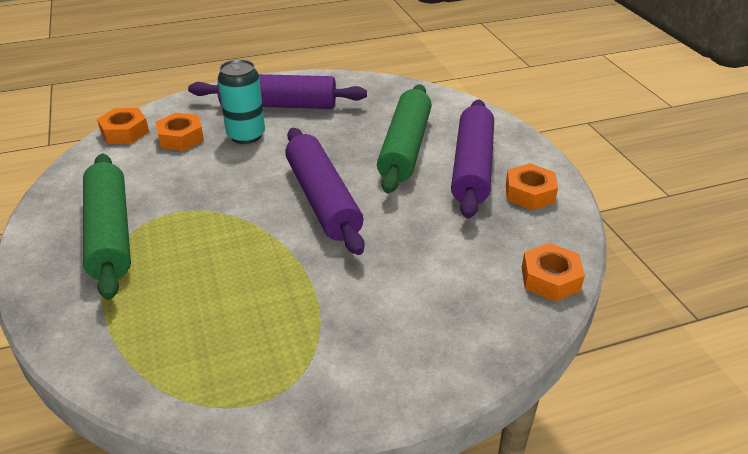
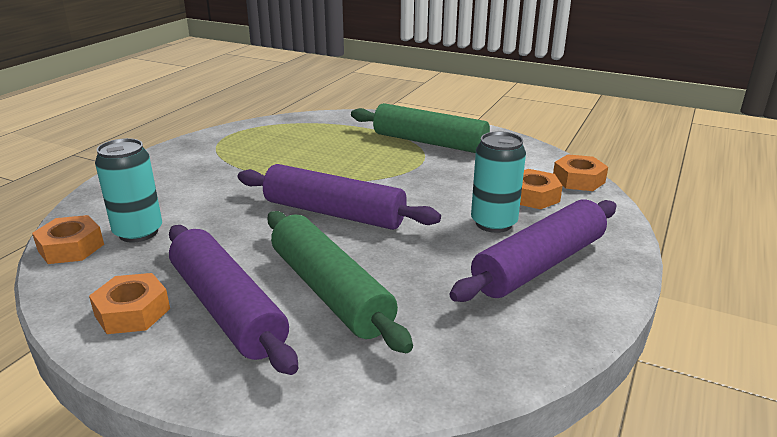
camera: 135 degrees right, 10 degrees down
(486, 266) = (138, 232): none -> turquoise can

